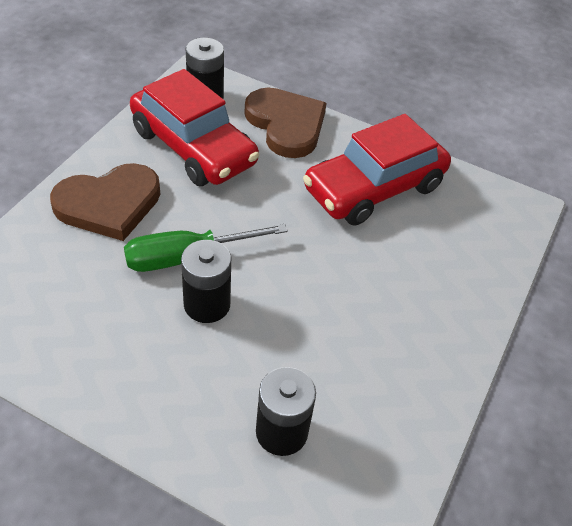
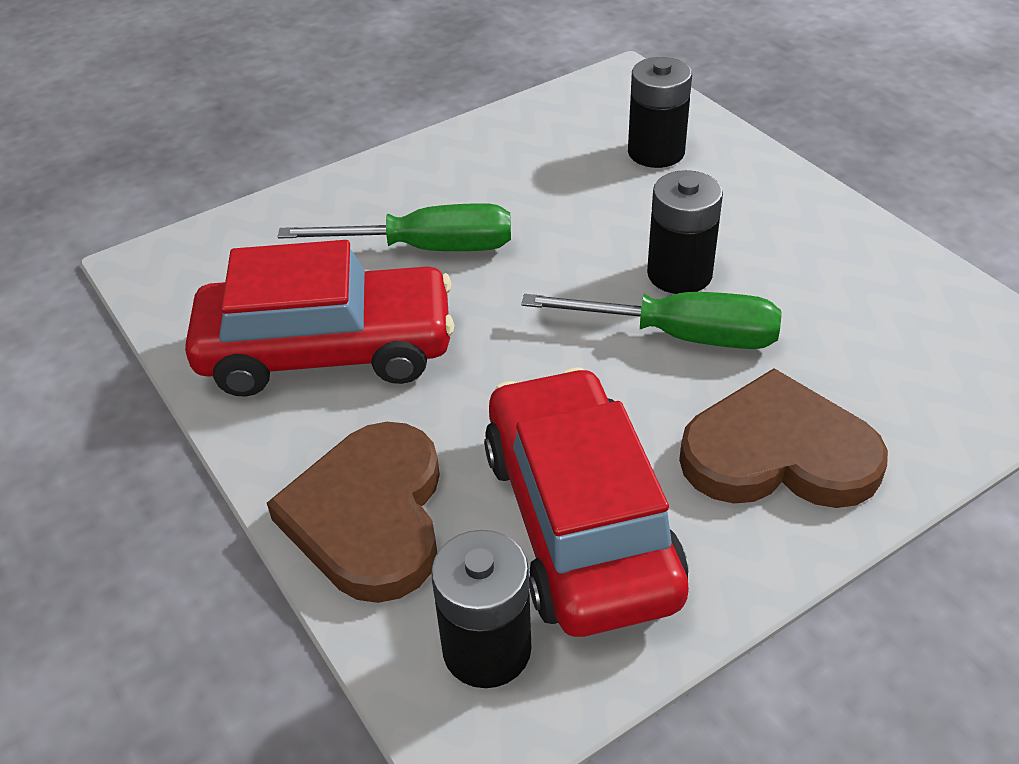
camera: 145 degrees left, 5 degrees down
(379, 271) = (427, 248): none -> green screwdriver

